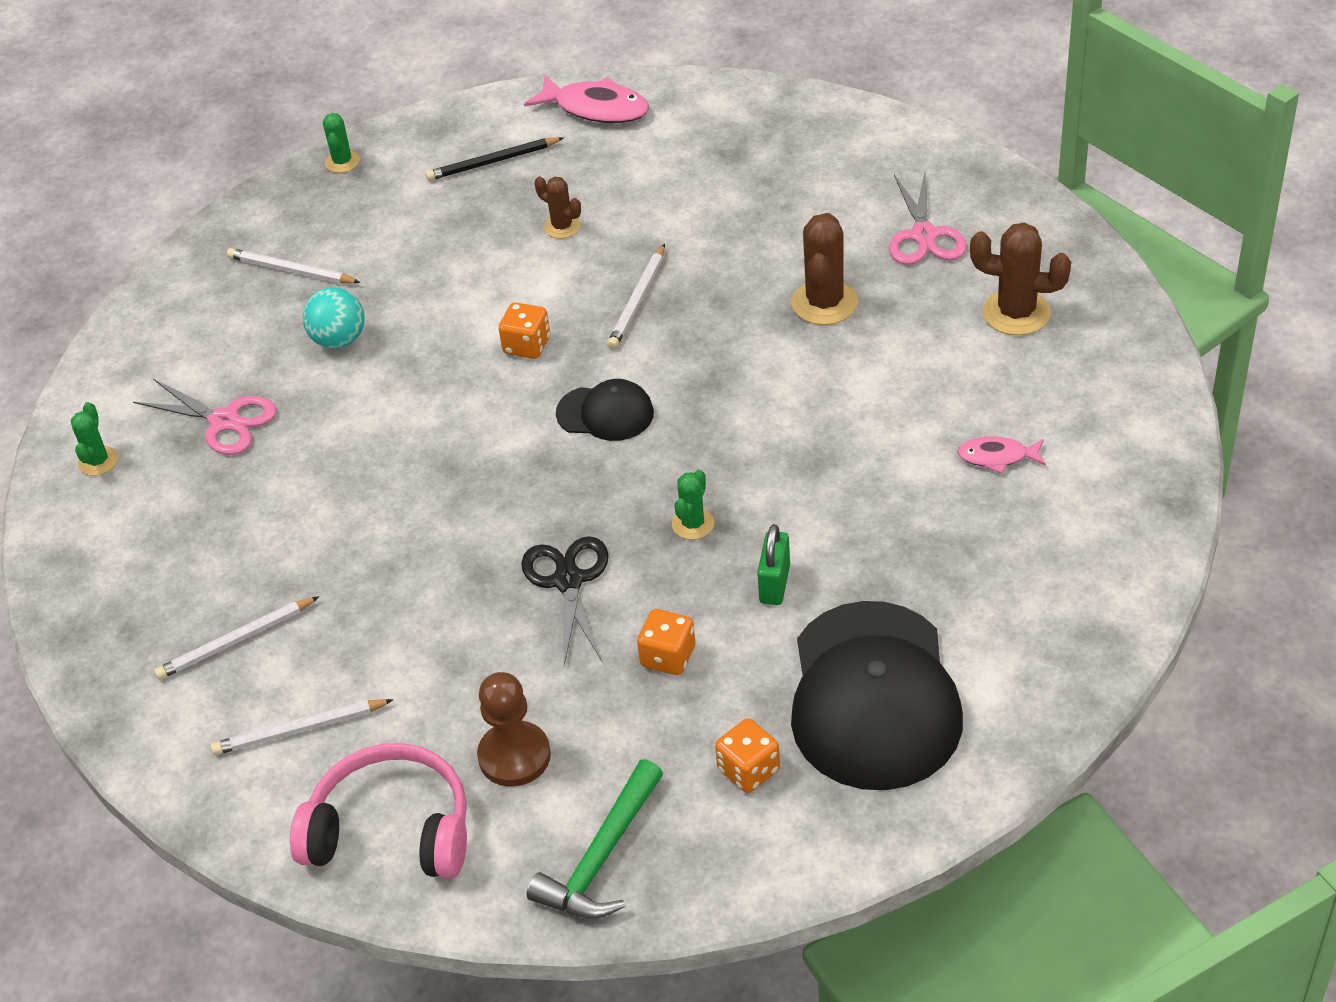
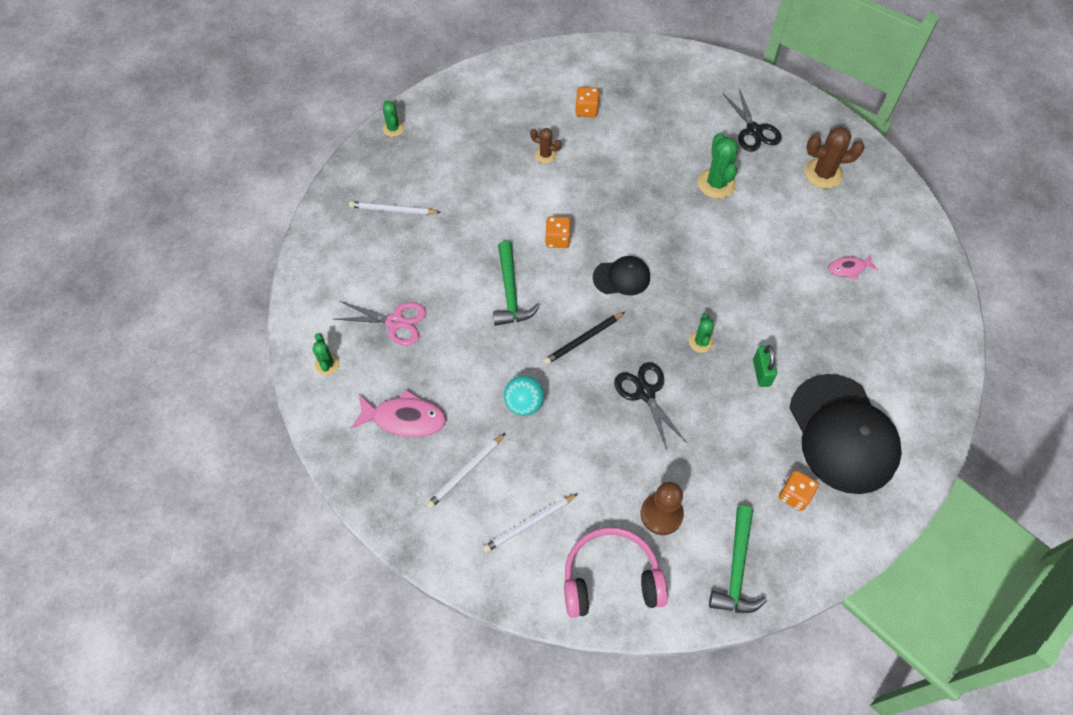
camera: 20 degrees left, 15 degrees up
(339, 340) = (443, 253): turquoise ball -> turquoise ball (524, 403)
(418, 408) = (510, 293): none -> green hammer
(493, 162) = (486, 116): black pencil -> black pencil (583, 339)
(596, 108) = (532, 70): pink fish -> pink fish (404, 418)
(638, 300) = (610, 198): white pencil -> none
(668, 657) = (721, 431): orange dice -> orange dice (586, 110)
(824, 303) = (716, 183): brown cactus -> green cactus
(924, 235) = (754, 130): pink scissors -> black scissors

